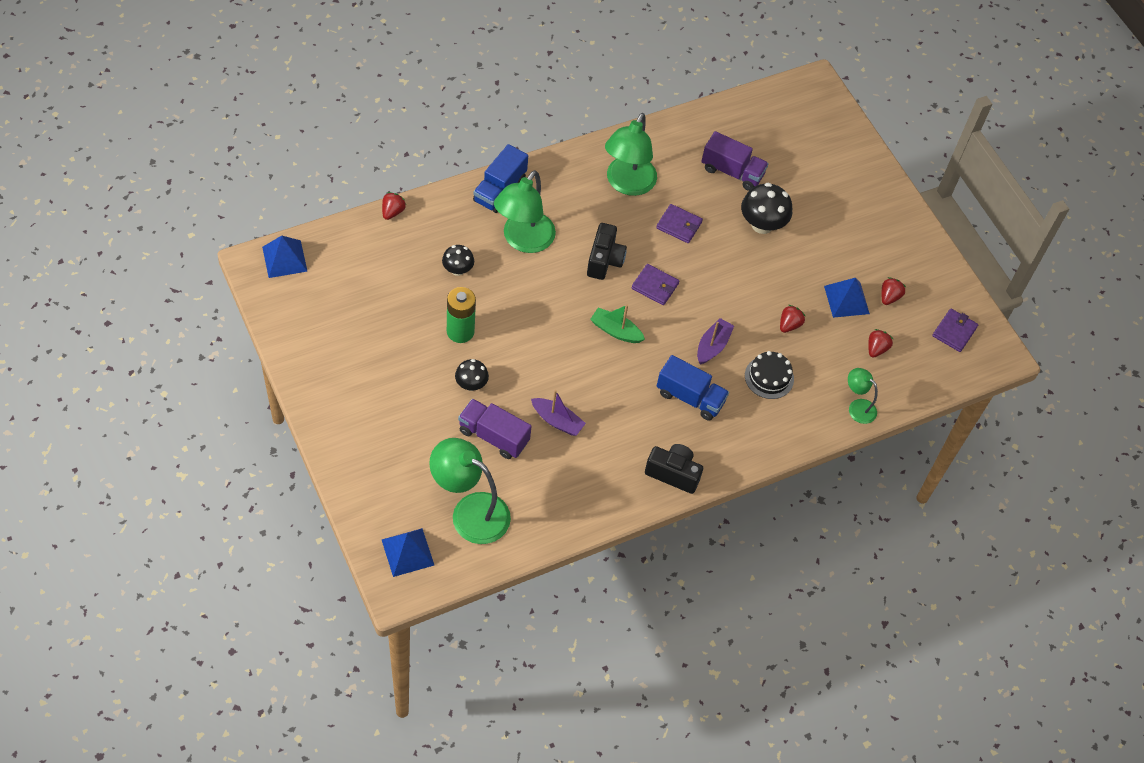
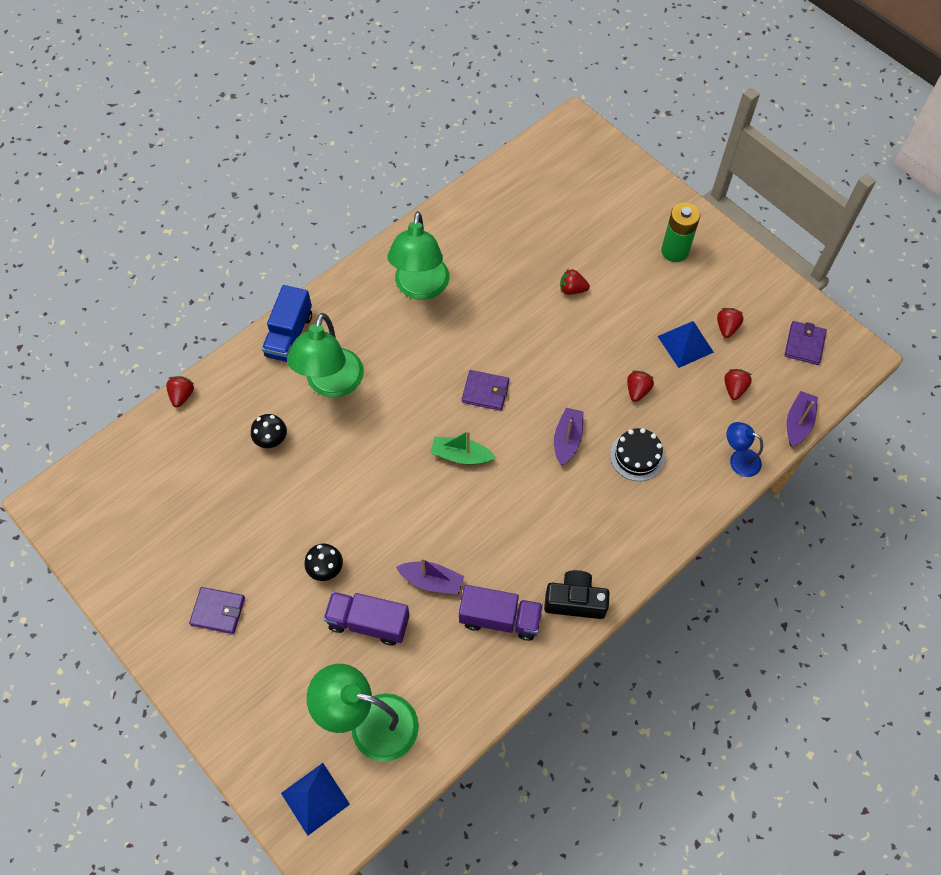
camera: 10 degrees left, 5 degrees up
(284, 259) = (78, 487): blue pyramid -> none
(460, 331) = (295, 510): green battery -> green battery (674, 251)
(604, 260) = (424, 379): black camera -> none
(679, 225) = (488, 316): purple wallet -> purple wallet (218, 611)
(690, 397) = (563, 506): blue truck -> none
(732, 172) = (522, 242): purple truck -> purple truck (500, 618)
(762, 224) = (572, 289): black mushroom -> red strawberry
(857, 407) = (738, 460): green lamp -> blue lamp
(922, 393) = (798, 423): none -> purple boat

